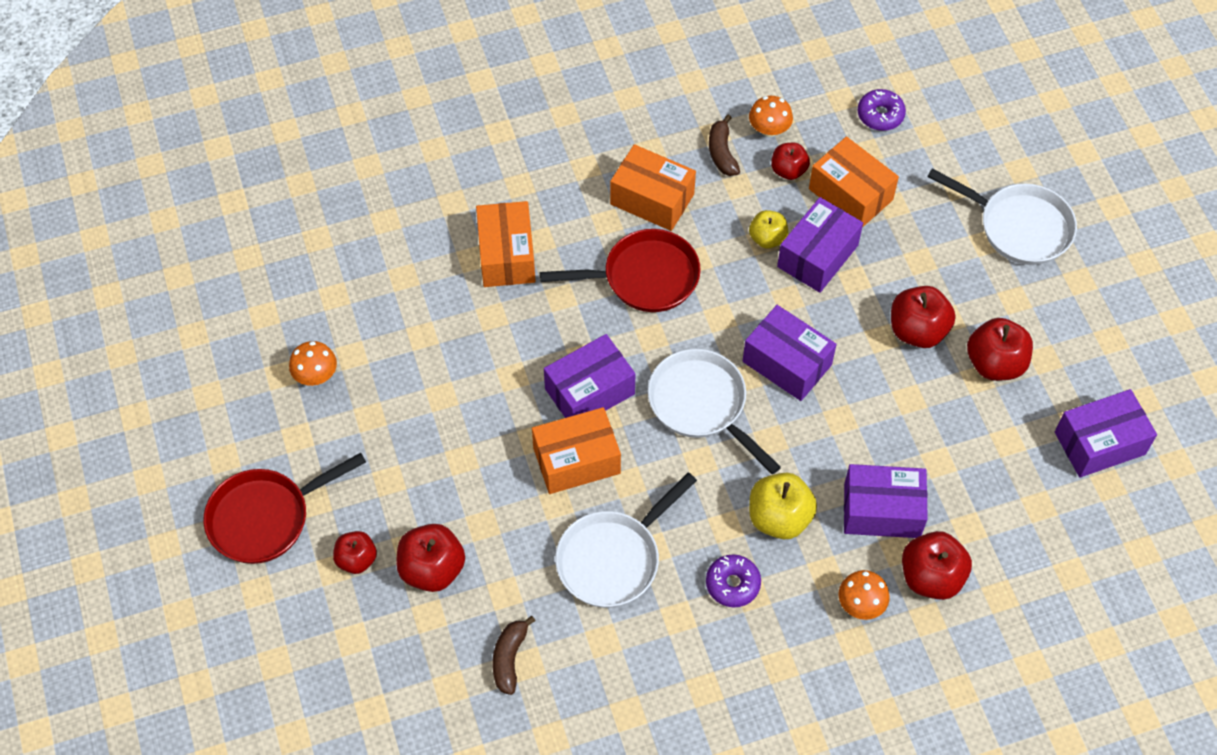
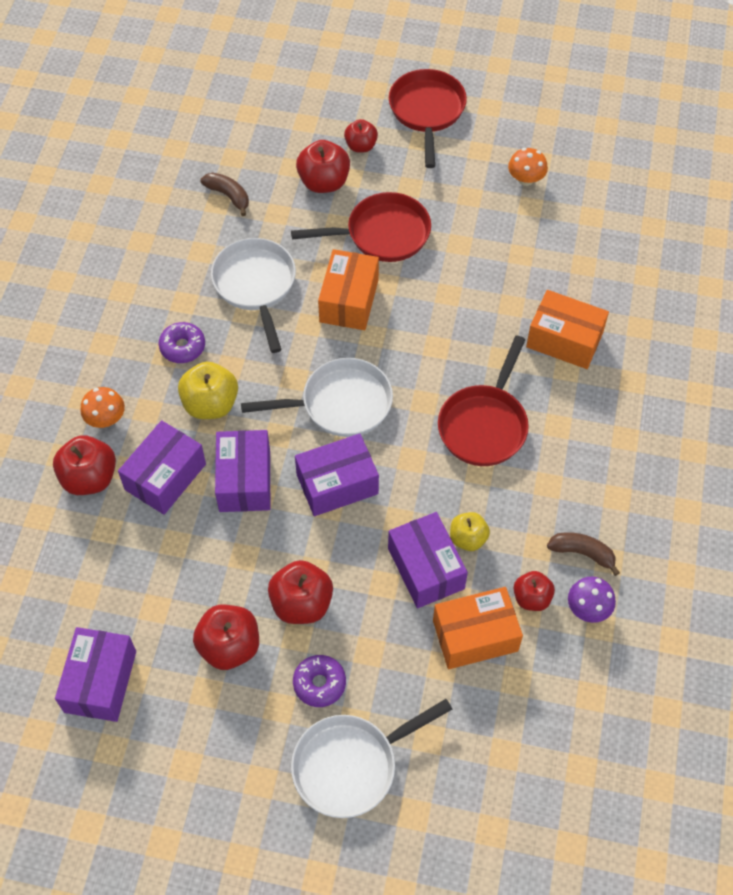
camera: 120 degrees right, 0 degrees up
(471, 474) = (382, 234): none -> red pan
(589, 391) = (402, 336): purple box -> purple box (245, 480)
(652, 199) = (562, 471): orange box -> none
(769, 129) = (588, 608): orange mushroom -> purple mushroom
(880, 115) = (552, 720): purple donut -> purple donut (319, 683)

